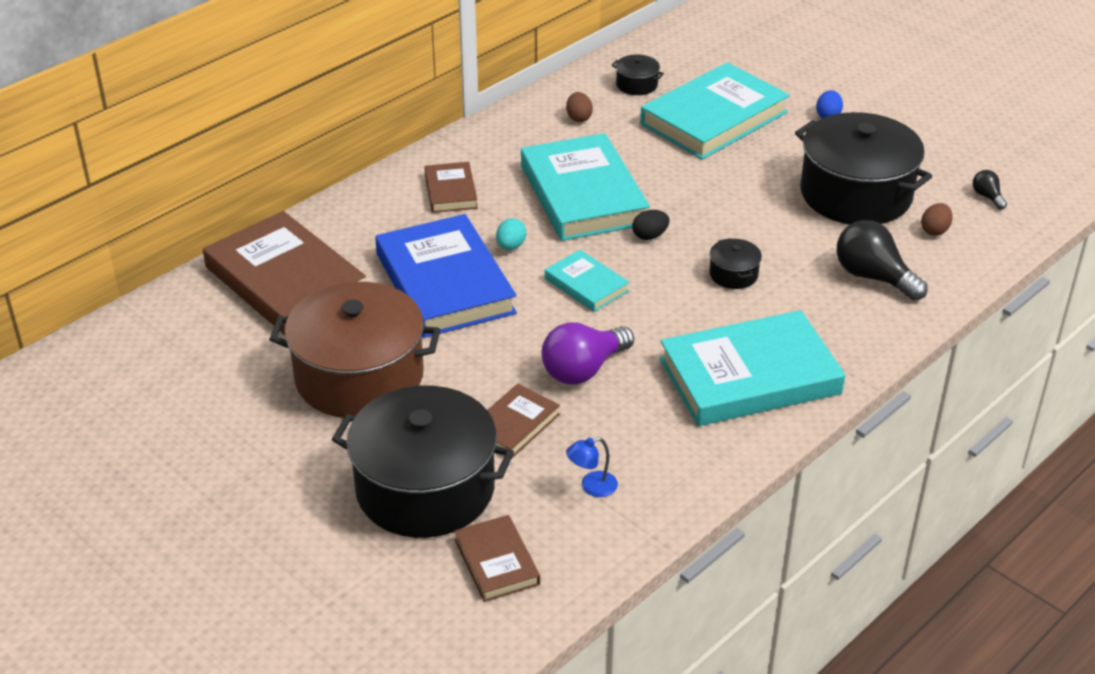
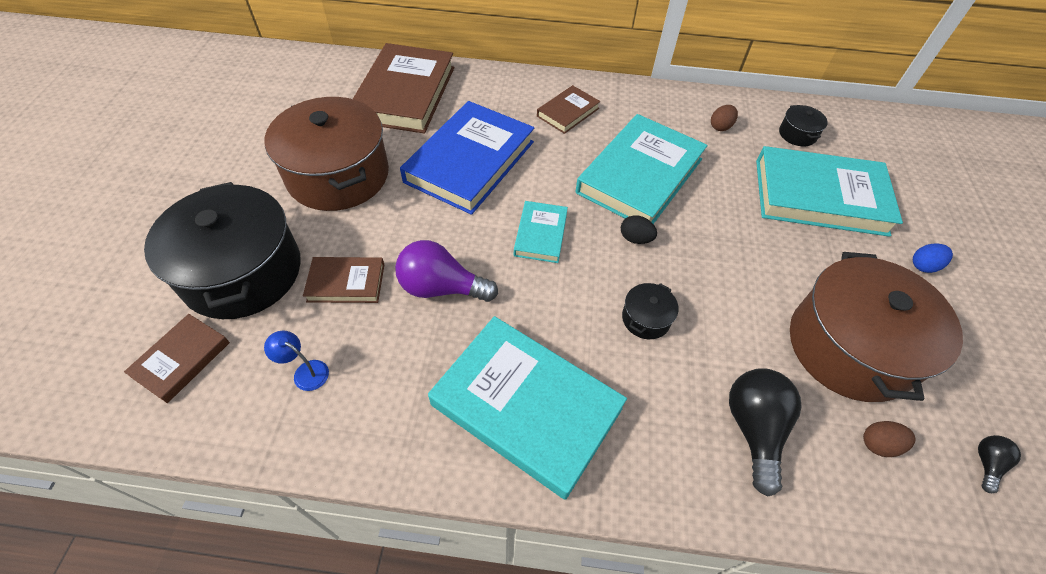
camera: 50 degrees right, 15 degrees up
(511, 246) = (542, 171): turquoise egg -> none
(855, 194) = (849, 347): black pot -> brown pot

